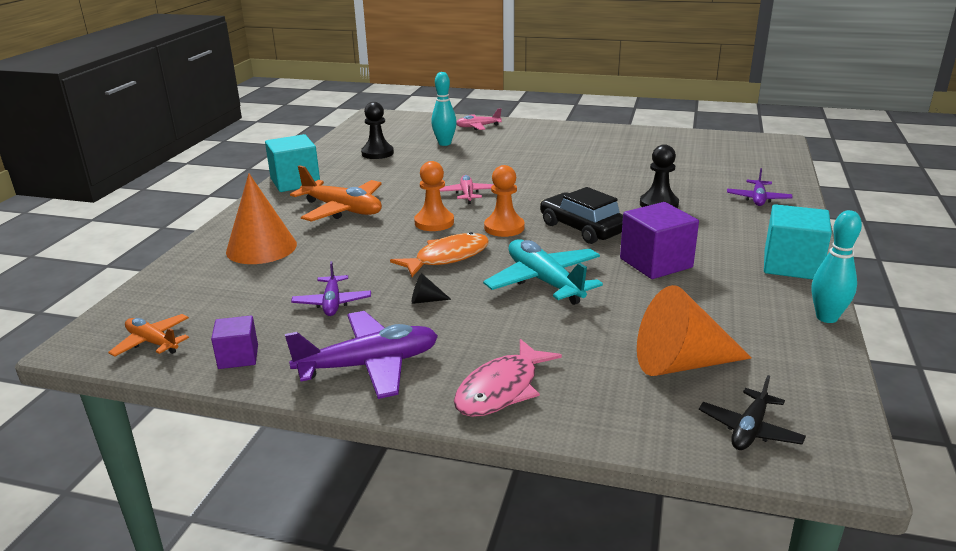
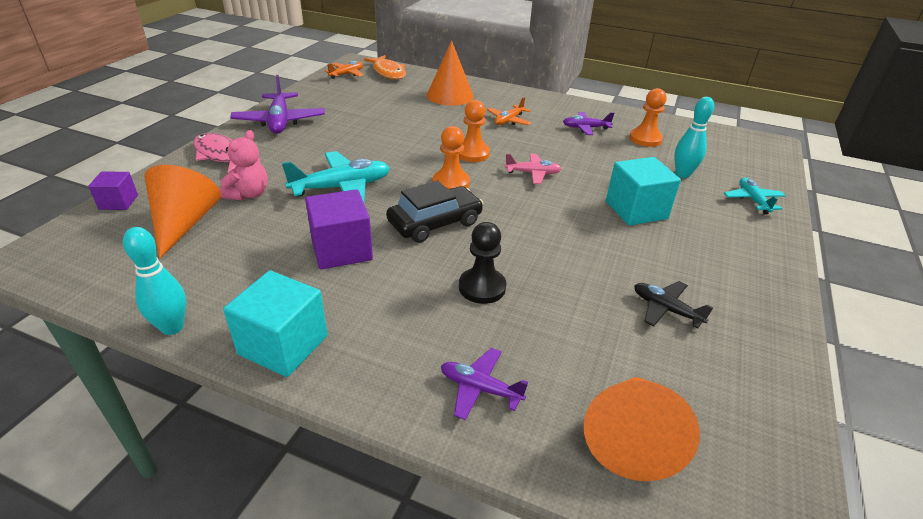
camera: 95 degrees right, 10 degrees up
(238, 357) = (316, 92): purple cube -> purple cube (118, 202)
(295, 182) = (570, 105): turquoise cube -> turquoise cube (636, 210)
(332, 303) = (359, 114): purple plane -> purple plane (585, 128)
(342, 210) = (508, 121): orange plane -> orange plane, size x0.58
(377, 153) = (645, 139): black pawn -> orange pawn
(425, 300) = (343, 141): black cone -> none
(447, 257) = (404, 154): orange fish -> orange fish (388, 72)
(478, 127) = (752, 200): pink plane -> turquoise plane
(592, 337) = (249, 194): none -> pink teddy bear
(749, 429) = (92, 232): black plane -> black plane (666, 309)
(751, 164) = (631, 438): none -> orange cone

